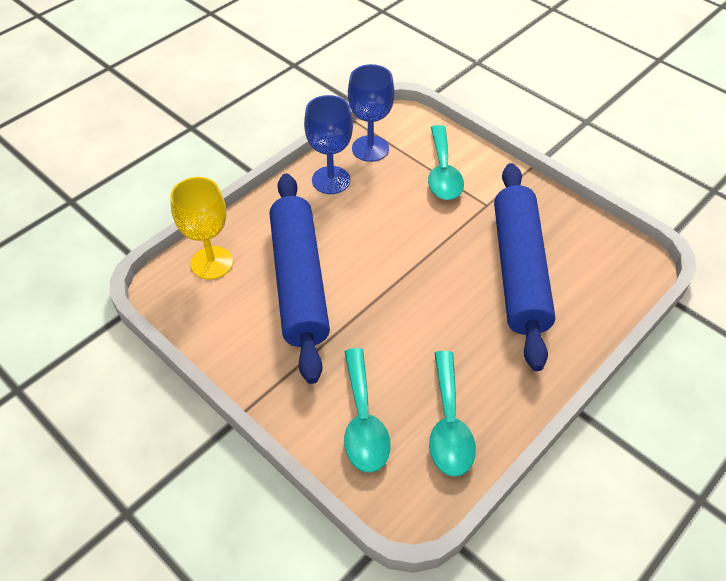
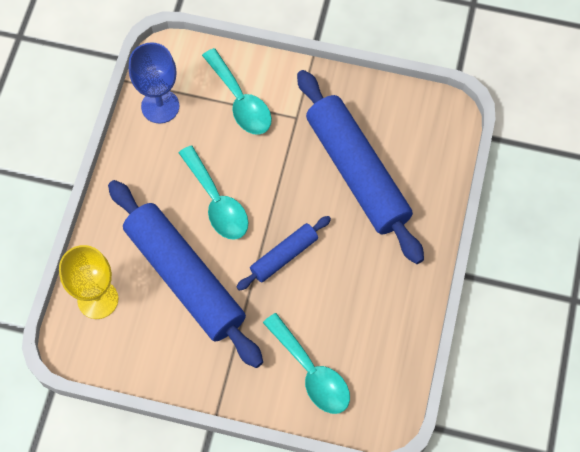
camera: 30 degrees left, 15 degrees up
(331, 180) = (146, 160): blue goblet -> none
(403, 306) = (284, 256): none -> blue rolling pin
(449, 424) = (375, 339): turquoise spoon -> turquoise spoon (217, 202)

